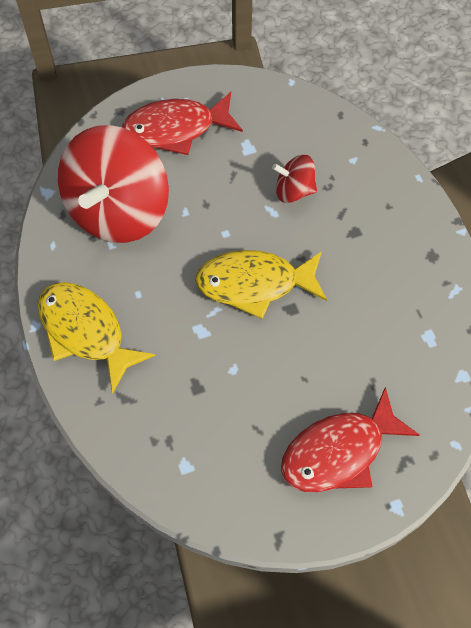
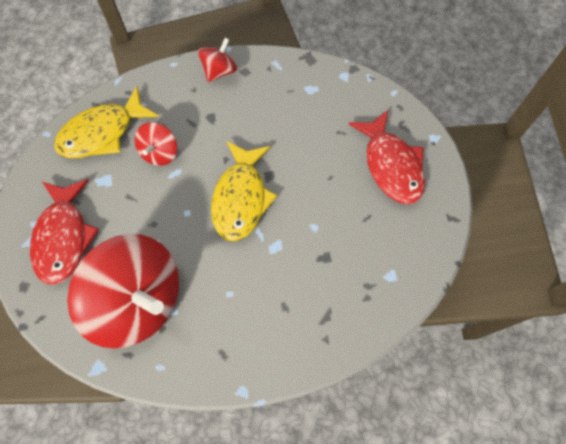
camera: 80 degrees left, 5 degrees up
(86, 332) = (258, 344): yellow fish -> yellow fish (102, 132)
(424, 228) = (219, 71): none -> red spinning top

